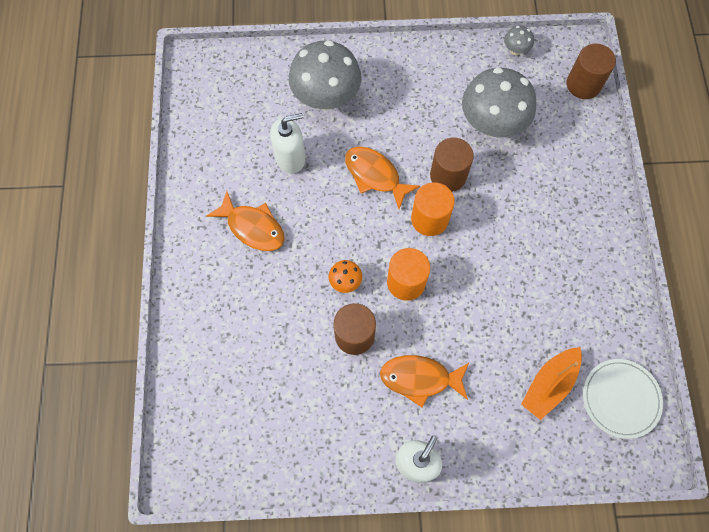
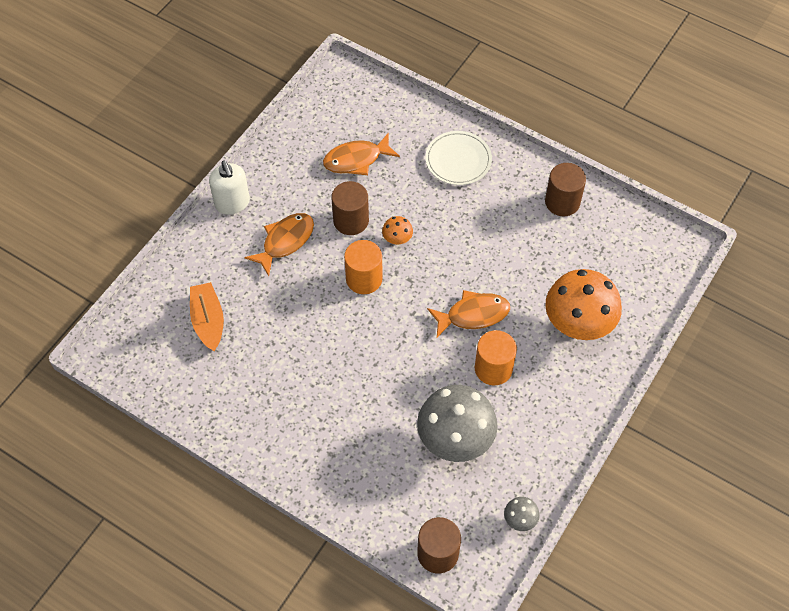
camera: 125 degrees right, 10 degrees down
(253, 227) = (491, 205): orange fish -> orange fish (356, 160)
(290, 158) = (535, 264): white soap dispenser -> none
(326, 98) = (578, 324): grey mushroom -> orange mushroom
(429, 219) = (403, 329): orange cylinder -> orange cylinder (493, 368)
(448, 175) = (431, 369): brown cylinder -> brown cylinder (562, 202)
(621, 399) = (156, 361): white plate -> white plate (458, 160)

